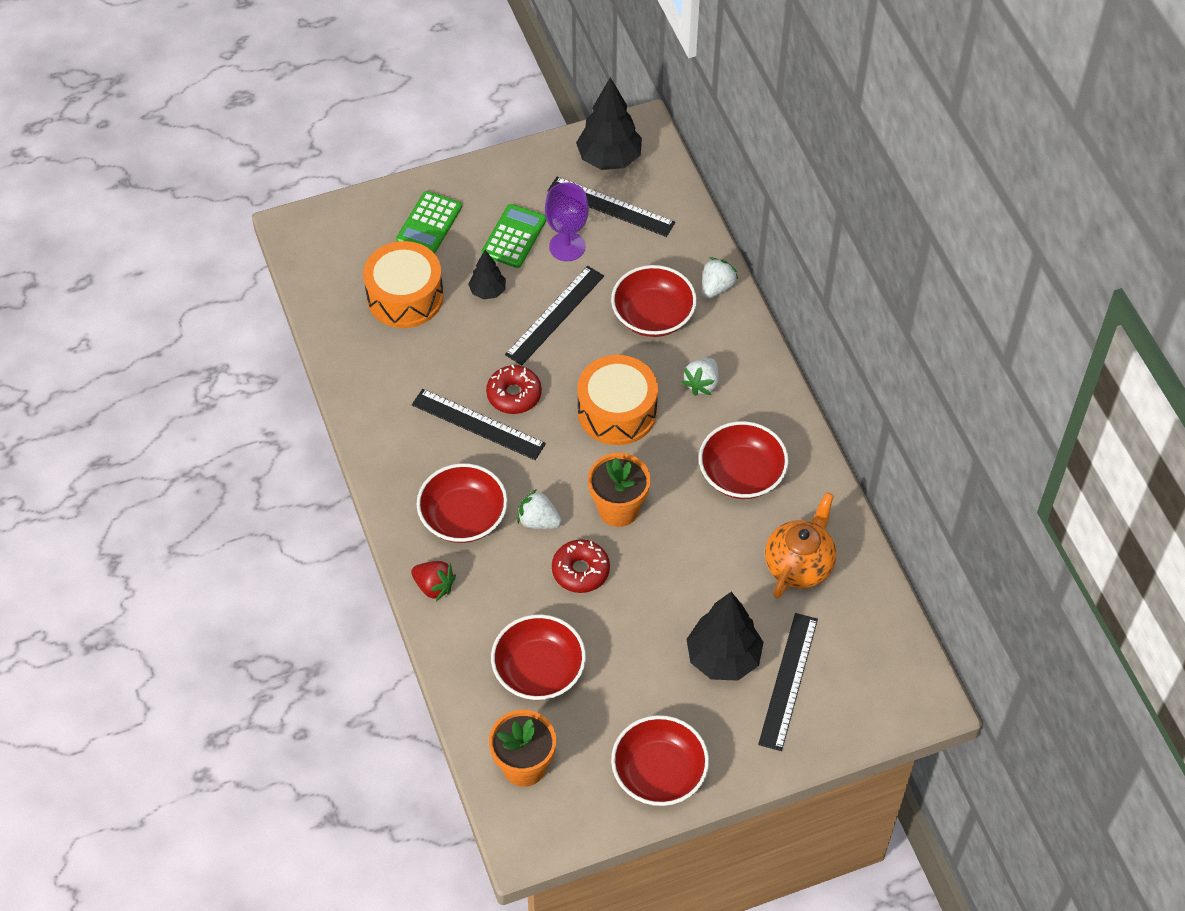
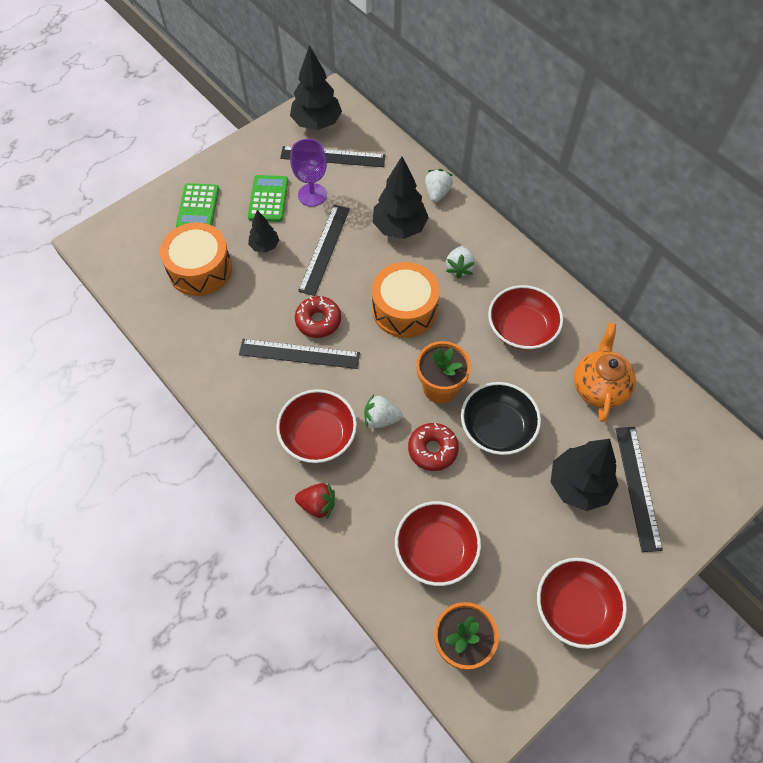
camera: 20 degrees left, 5 degrees up
(653, 316) = (399, 227): red bowl -> black tree
(662, 571) = (497, 428): none -> black bowl

